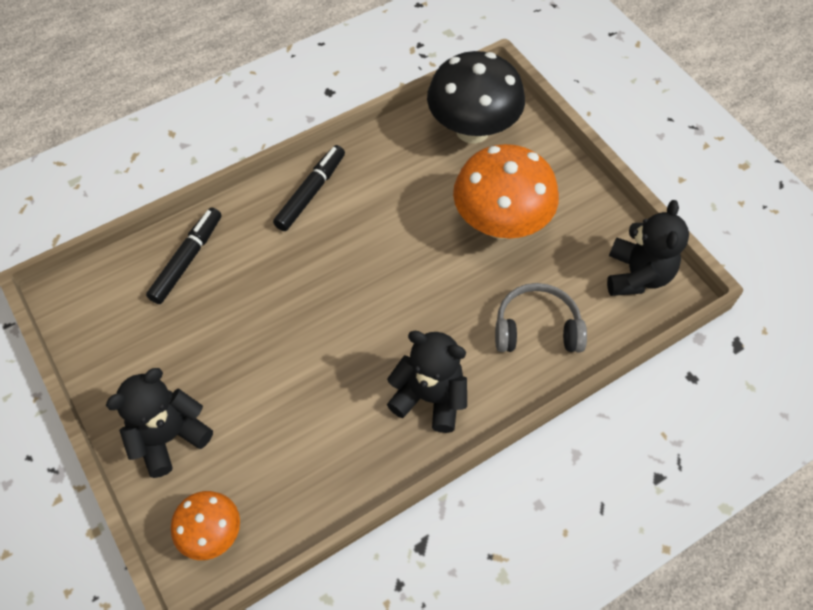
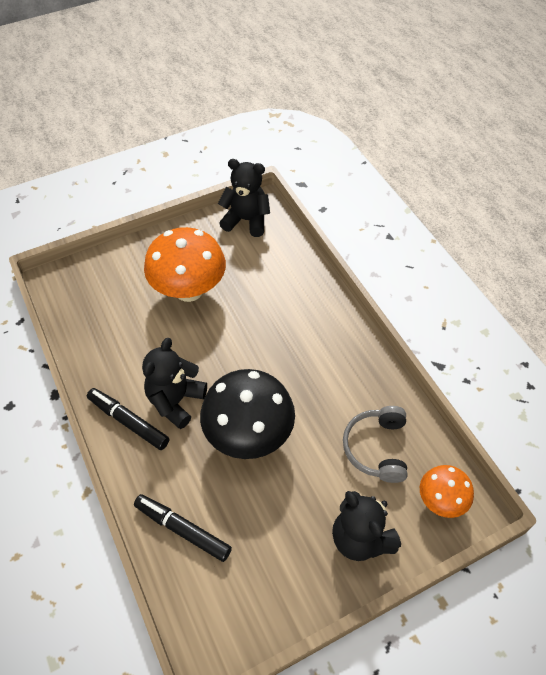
camera: 85 degrees left, 5 degrees down
(430, 397) = (332, 348): black teddy bear -> black teddy bear (175, 401)
(472, 130) = (92, 298): black mushroom -> black mushroom (249, 435)
(536, 328) = (282, 280): grey headphones -> grey headphones (377, 448)

